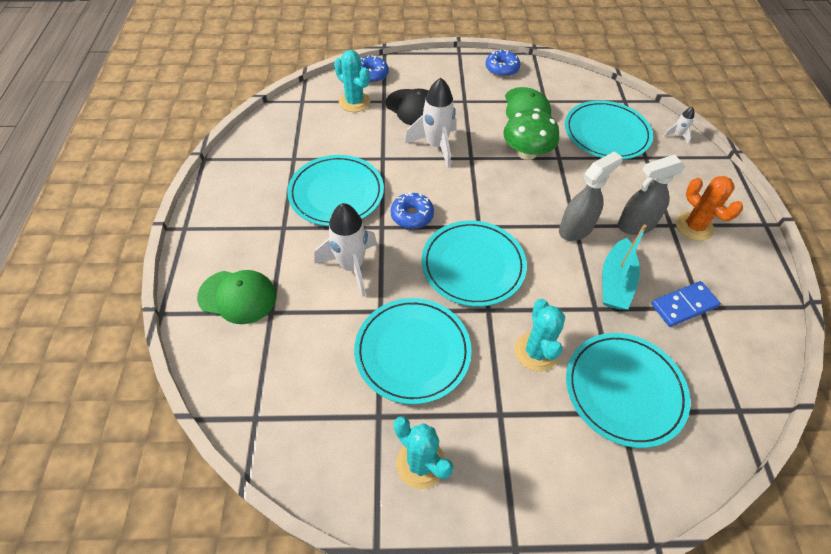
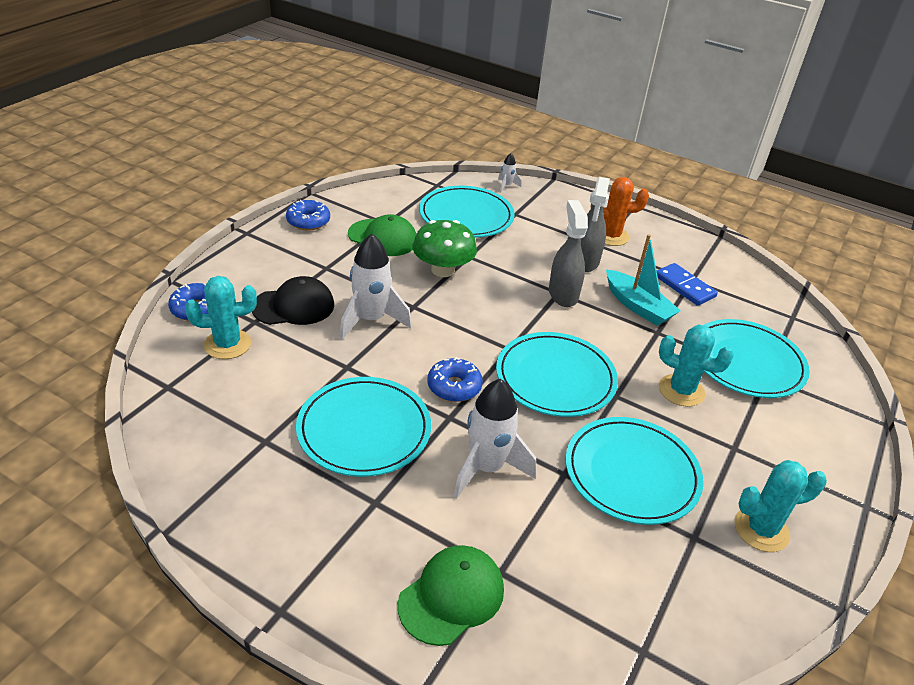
camera: 60 degrees left, 15 degrees down
(684, 305) = (684, 286): blue domino -> blue domino turned 45 degrees counterclockwise

